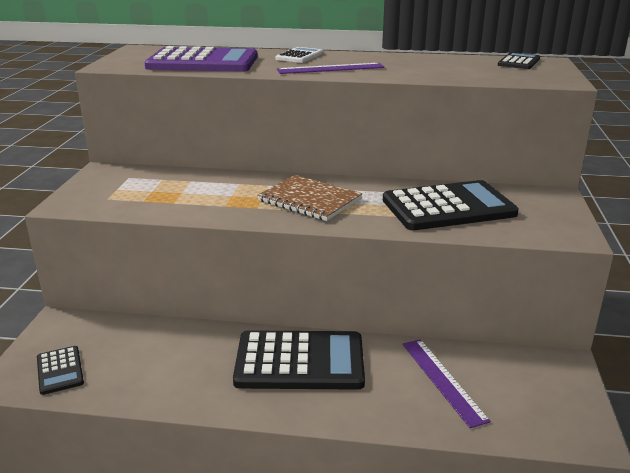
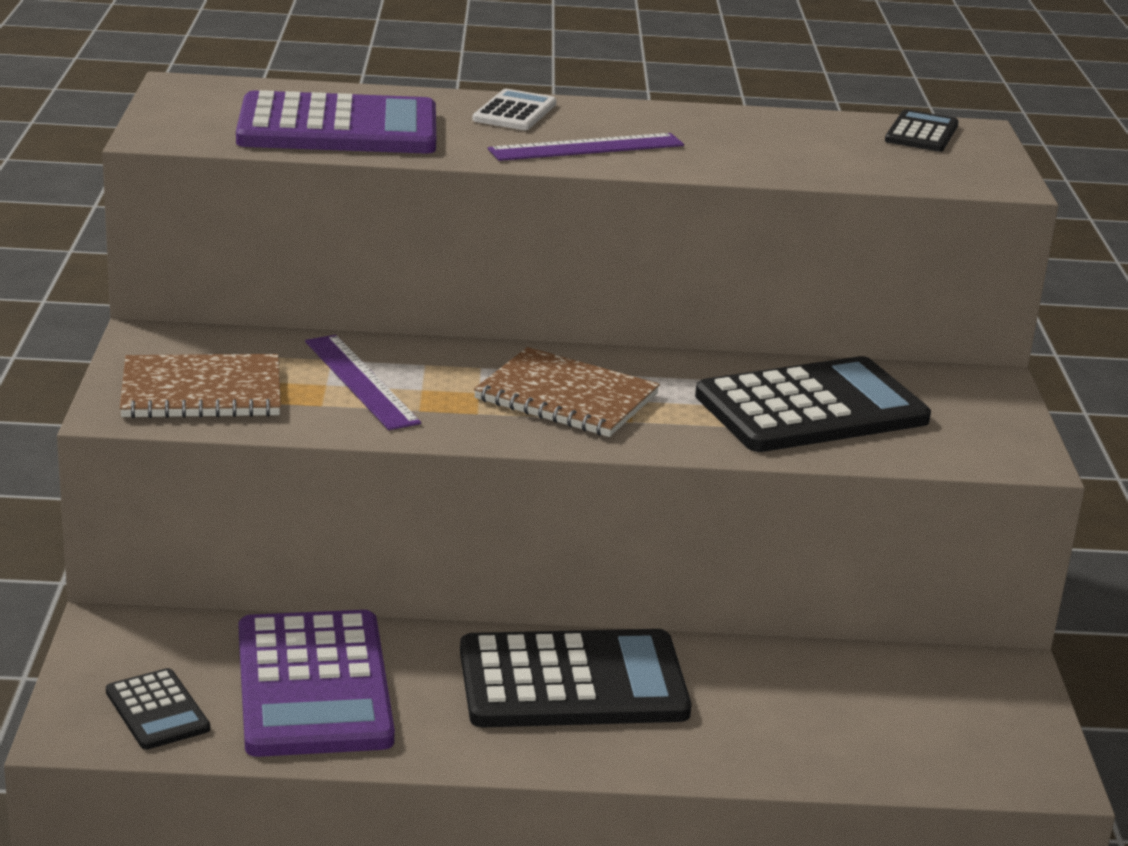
camera: 10 degrees left, 0 degrees up
(113, 195) = (201, 391): none -> brown notebook
(152, 358) = (314, 685): none -> purple calculator
(443, 380) = (816, 703): purple ruler -> purple ruler (361, 381)

